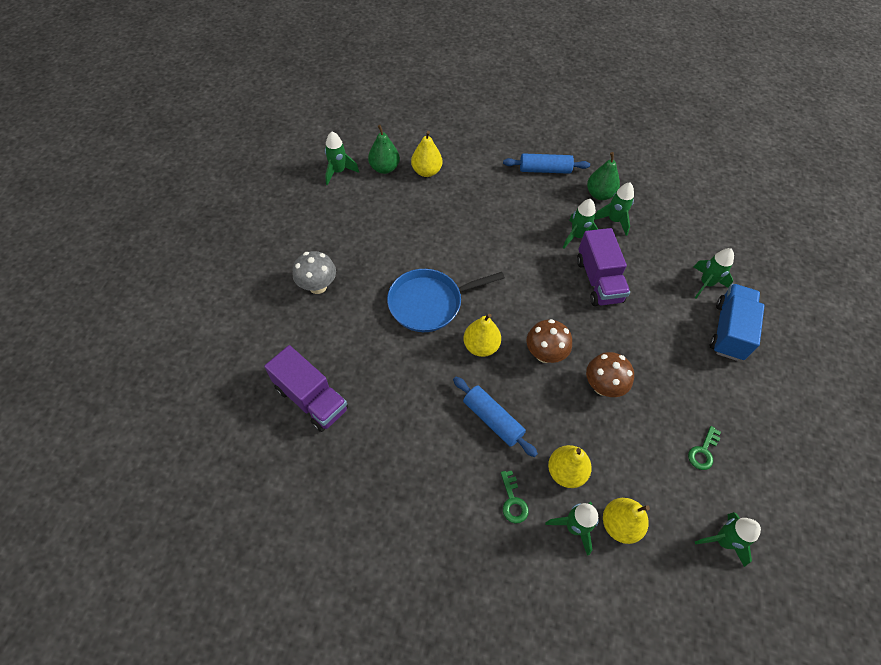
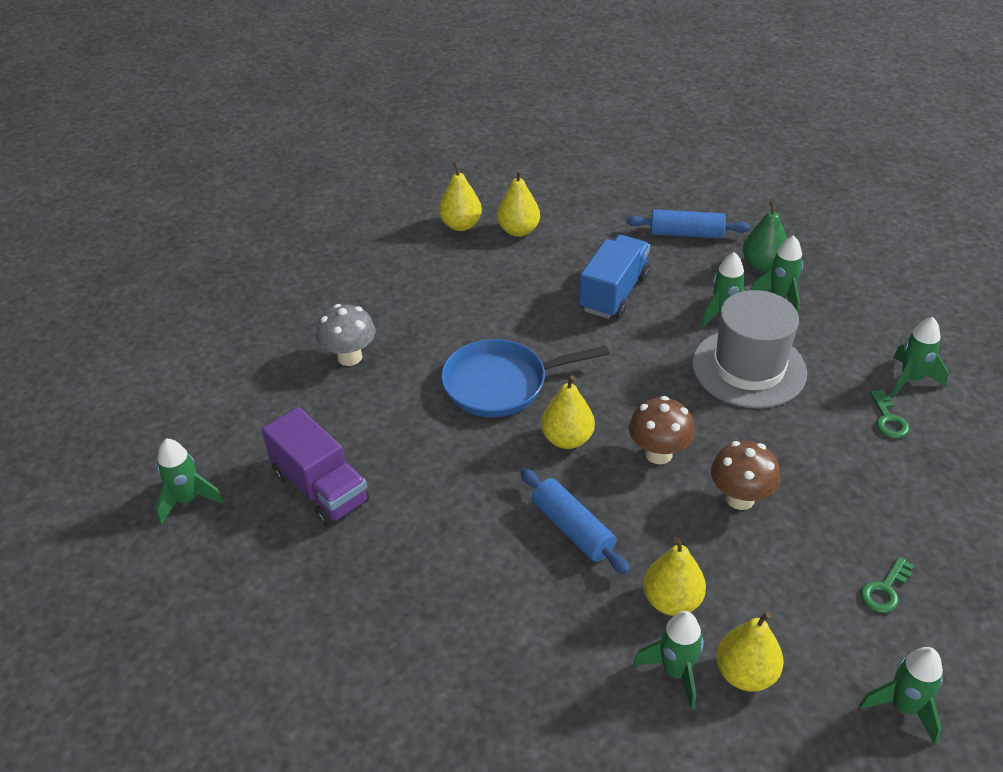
camera: 10 degrees right, 15 degrees down
(338, 172) = (397, 227): green rocket -> green rocket (188, 500)
(384, 168) = (461, 225): green pear -> yellow pear
(513, 501) = (589, 632): green key -> green key (888, 419)
(598, 280) = (749, 368): purple truck -> grey hat
(728, 331) = (940, 440): blue truck -> blue truck (614, 293)

